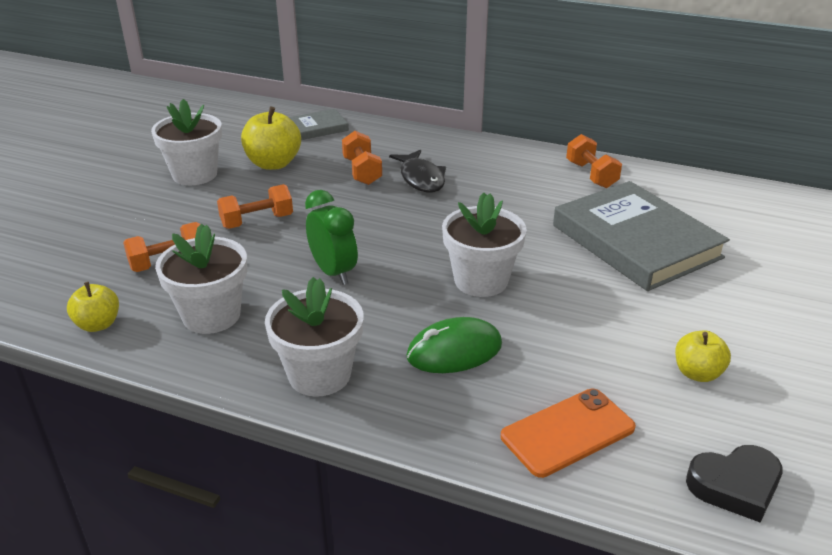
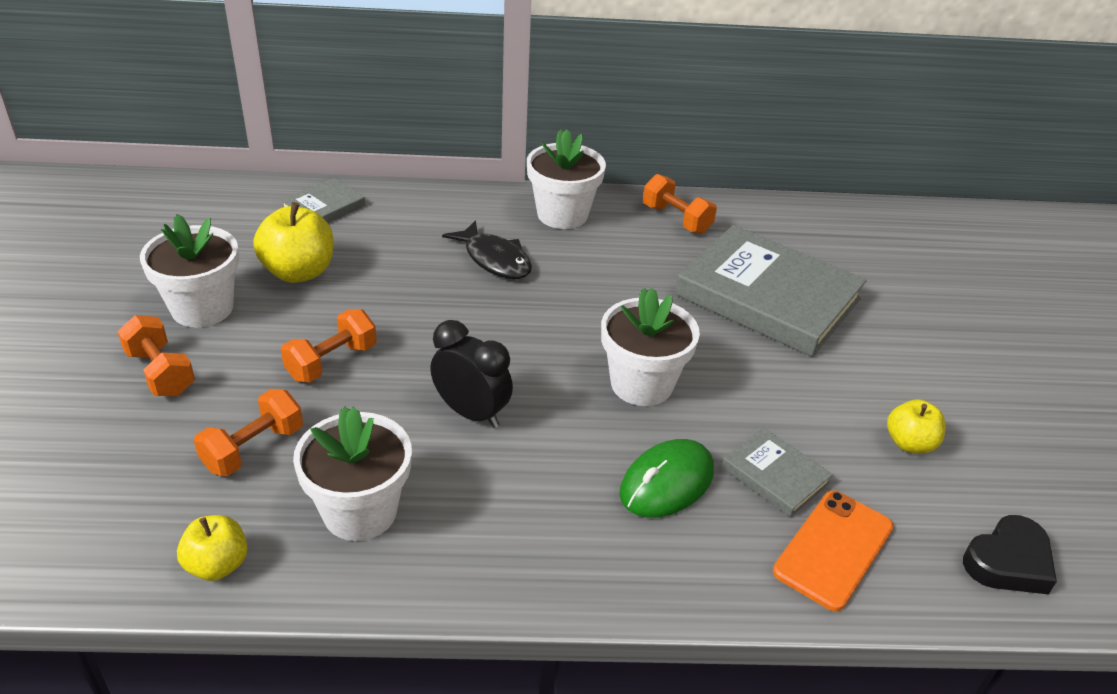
camera: 25 degrees left, 5 degrees up
(319, 374) = (540, 556): white flower pot -> white flower pot (562, 214)
(333, 272) = (471, 413): green clock -> black clock
(362, 171) = (418, 262): orange dumbbell -> orange dumbbell (161, 372)
(551, 367) = (775, 475): none -> grey book

